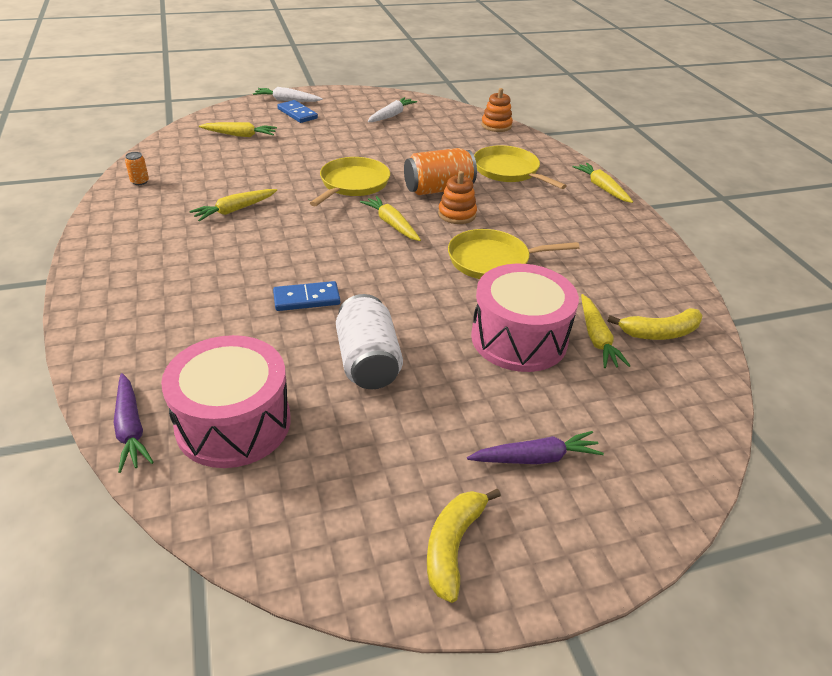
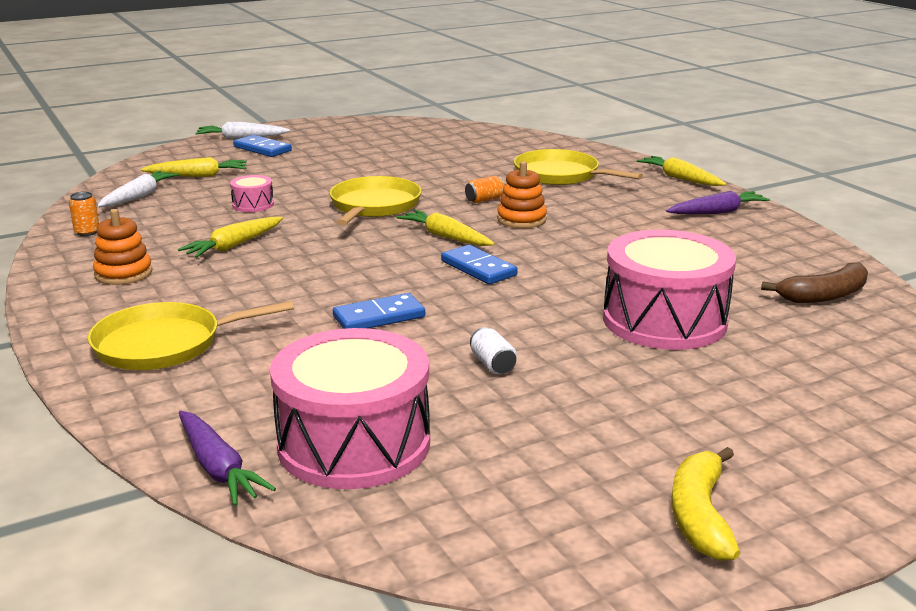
camera: 10 degrees left, 15 degrees down
(266, 170) = (253, 205): none -> pink drum
(368, 362) = (492, 364): white can -> white can, size x0.44
(391, 115) = (385, 139): white carrot -> white carrot (139, 196)
(402, 260) = (478, 268): none -> blue domino
(438, 189) = (485, 200): orange can -> orange can, size x0.44
(493, 260) = (590, 255): yellow pan -> yellow pan (165, 344)
(496, 125) = (521, 136): orange stacking toy -> orange stacking toy (123, 273)
(536, 458) = (750, 423): purple carrot -> purple carrot (717, 212)
(597, 338) = (755, 309): yellow carrot -> none
(659, 333) = (824, 295): yellow banana -> brown banana

